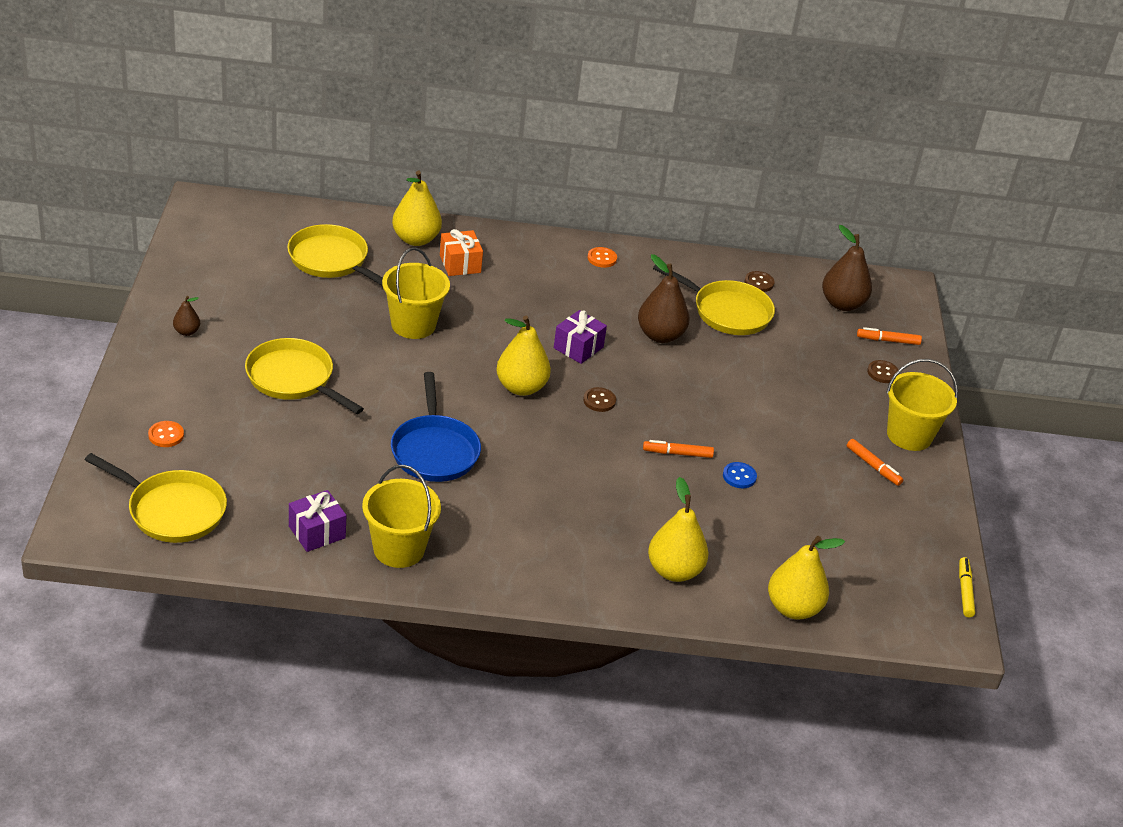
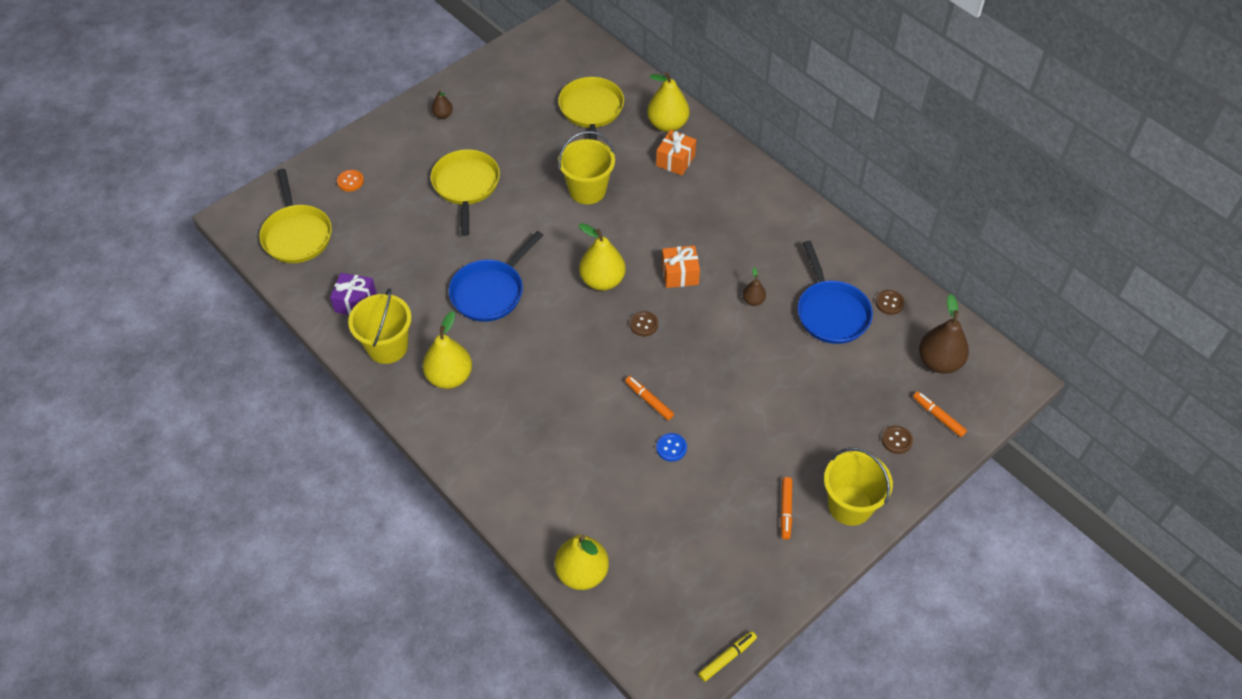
camera: 50 degrees right, 15 degrees up
(578, 347) = (680, 274): purple gift -> orange gift
(602, 258) = (786, 213): orange button -> none
(660, 335) = (753, 300): brown pear -> brown pear, size x0.50
(674, 571) = (536, 485): yellow pear -> yellow pear (449, 377)
(727, 312) = (831, 312): yellow pan -> blue pan

